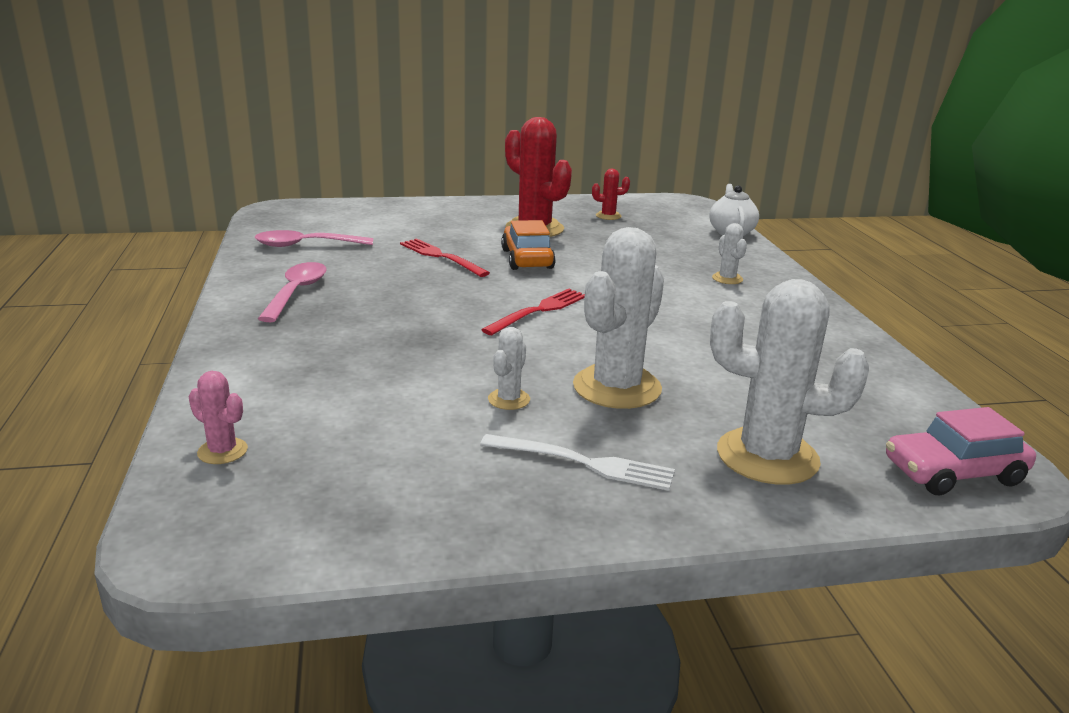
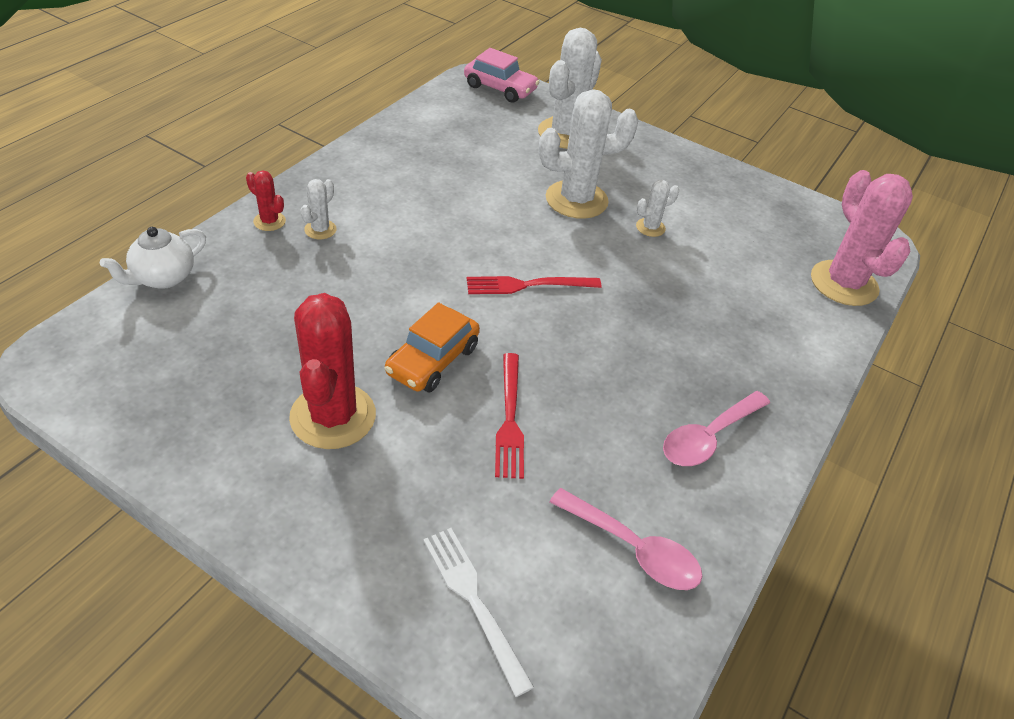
camera: 140 degrees left, 20 degrees up
(222, 451) = (843, 283): pink cactus -> pink cactus, size x2.17
(585, 463) = (656, 176): white fork -> white fork (473, 600)
(608, 216) = (205, 390): red cactus -> red cactus (269, 221)
(767, 457) = (566, 133): white cactus -> white cactus turned 60 degrees clockwise

